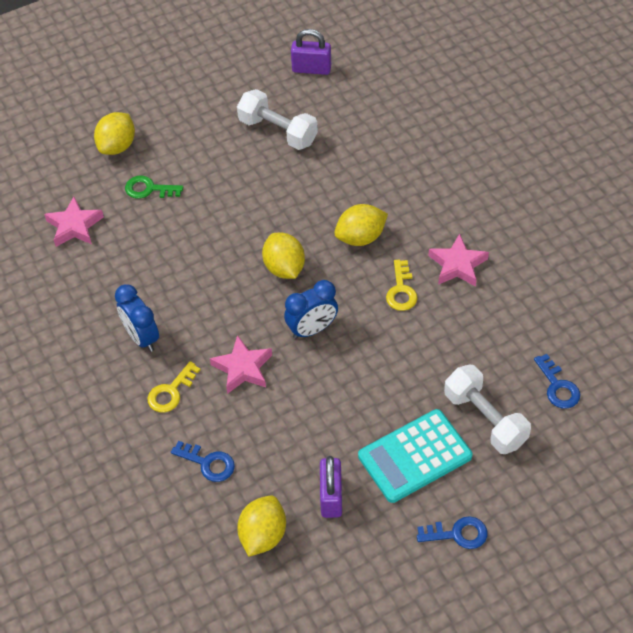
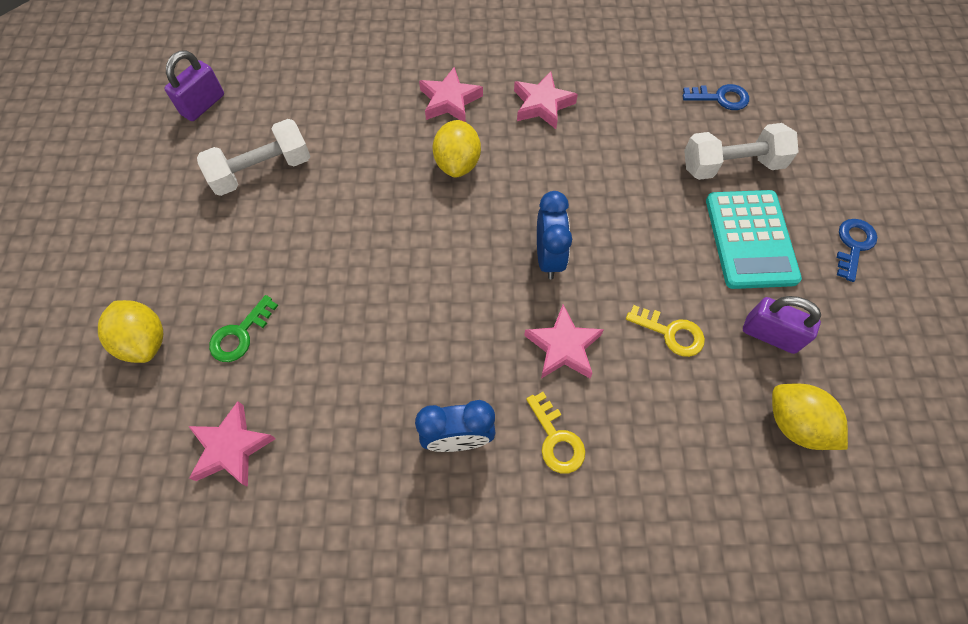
camera: 65 degrees left, 10 degrees up
(208, 463) = (676, 441): blue key -> none
(284, 268) = (452, 247): yellow lemon -> none
(401, 290) = (545, 160): yellow key -> yellow key (671, 333)
(418, 205) = (450, 100): none -> pink star

